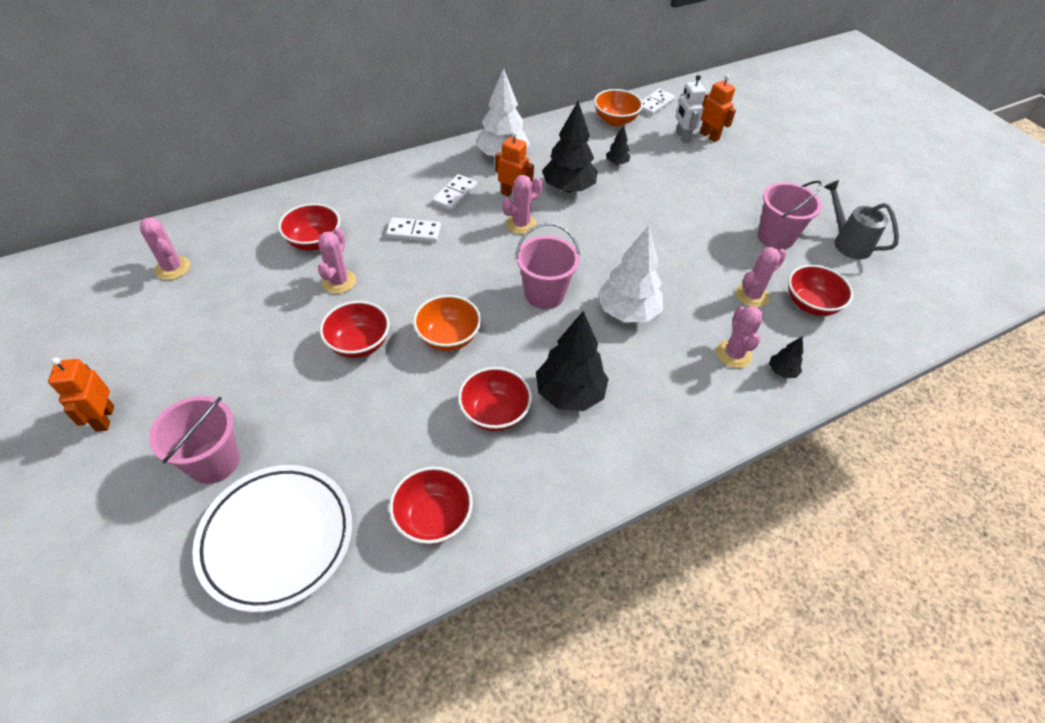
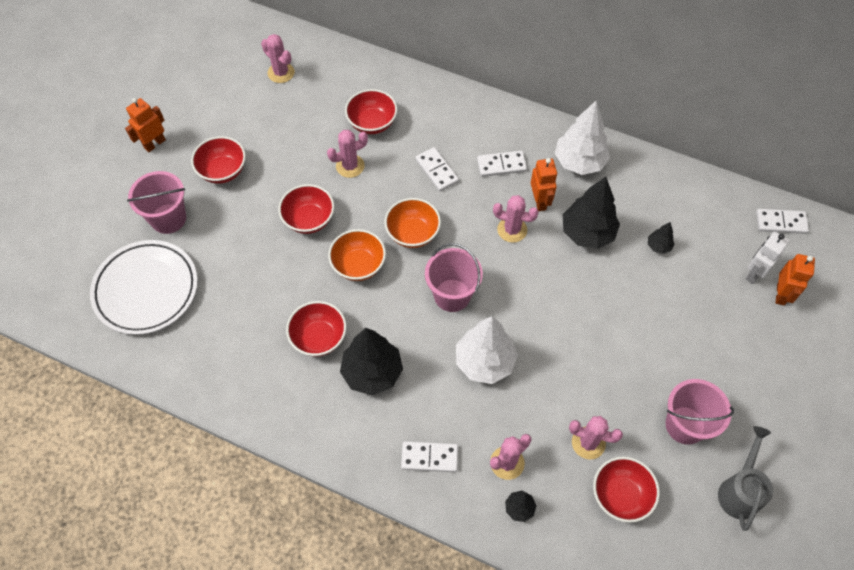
camera: 55 degrees right, 10 degrees up
(173, 268) = (281, 73): pink cactus -> pink cactus turned 60 degrees counterclockwise
(433, 518) = (216, 359): red bowl -> red bowl (223, 171)
(615, 120) = (719, 208): orange bowl -> orange bowl (413, 233)
(690, 403) = (429, 457): none -> white domino

